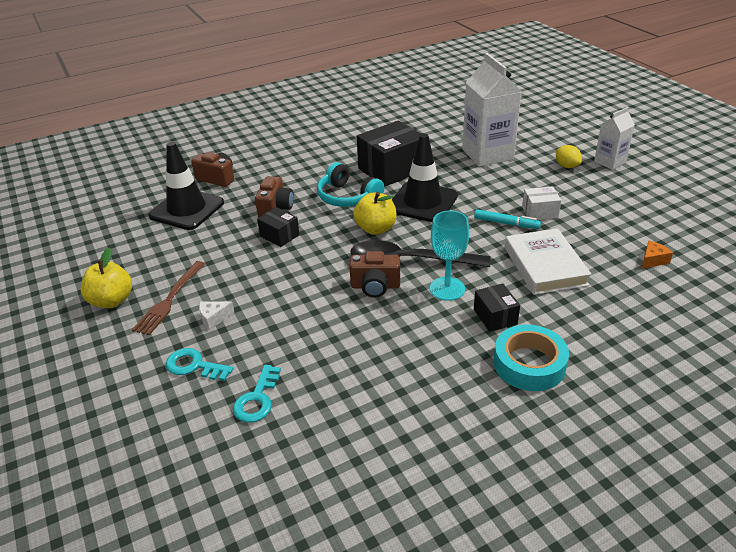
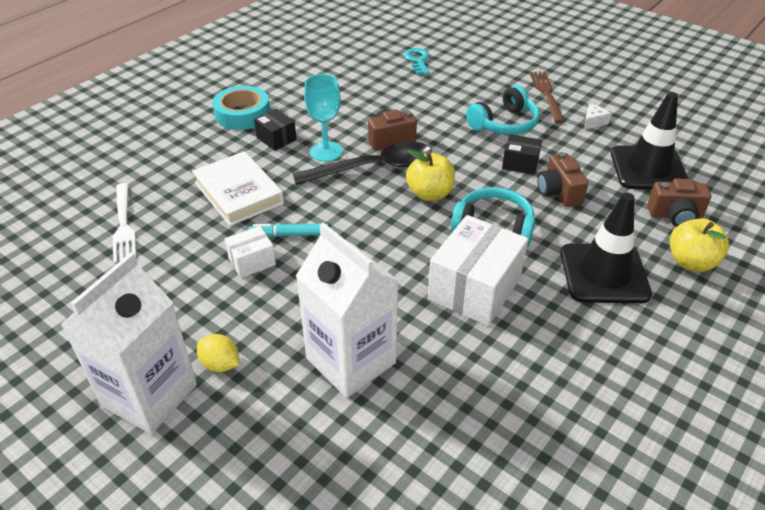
camera: 155 degrees right, 5 degrees up
(112, 301) = (588, 84): yellow apple -> yellow apple (691, 262)
(194, 366) = (476, 66): turquoise key -> none
(214, 318) = (497, 91): white cheese -> white cheese (593, 122)
(250, 276) = (504, 124): none -> turquoise headphones
(391, 169) = (474, 288): black box -> white box
(422, 202) = (400, 241): black traffic cone -> black traffic cone (604, 273)
(610, 162) = (149, 395): white carton -> white carton, size x1.79
(653, 260) = (124, 225): orange cheese -> white fork

